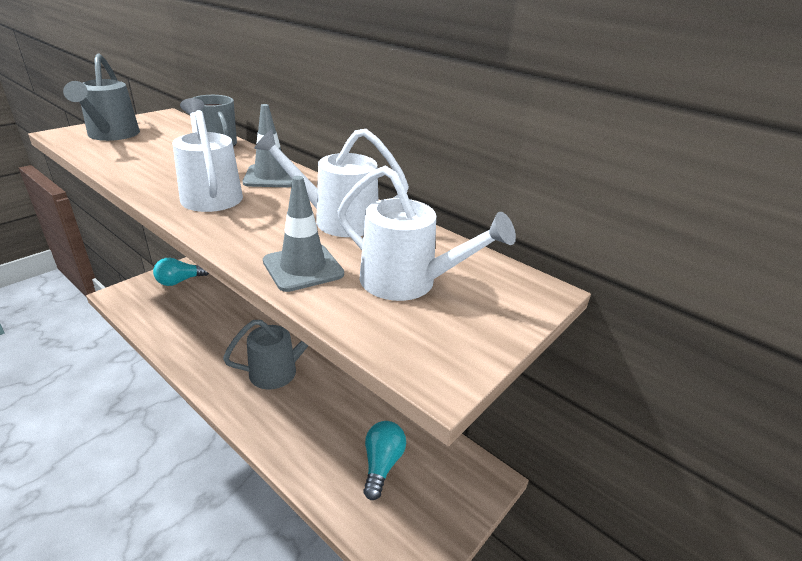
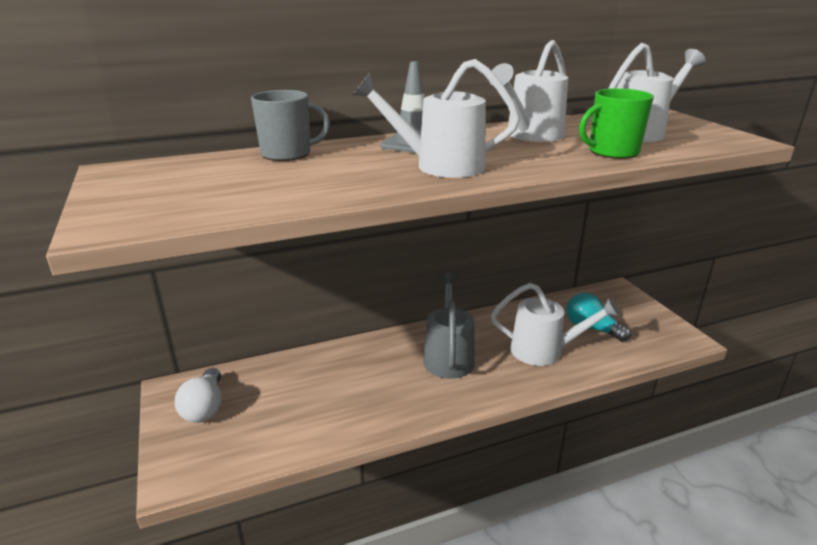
camera: 60 degrees left, 5 degrees down
(111, 135) = (165, 199): grey watering can -> none
(180, 281) = (205, 407): turquoise light bulb -> white light bulb
(303, 268) = (612, 152): grey traffic cone -> green mug
(318, 432) = (544, 351): none -> white watering can

